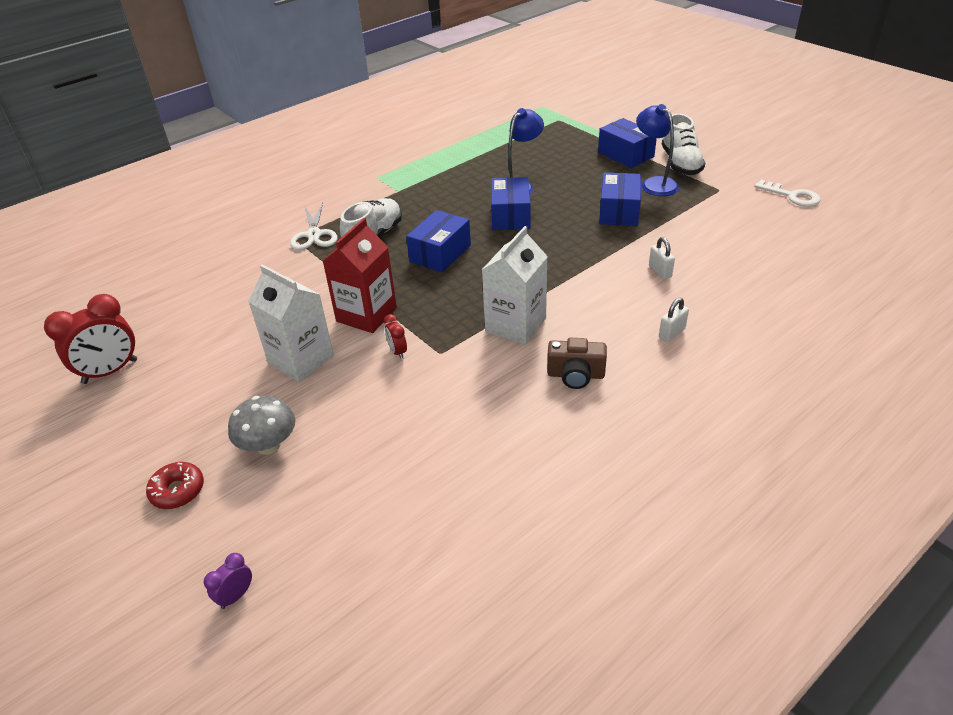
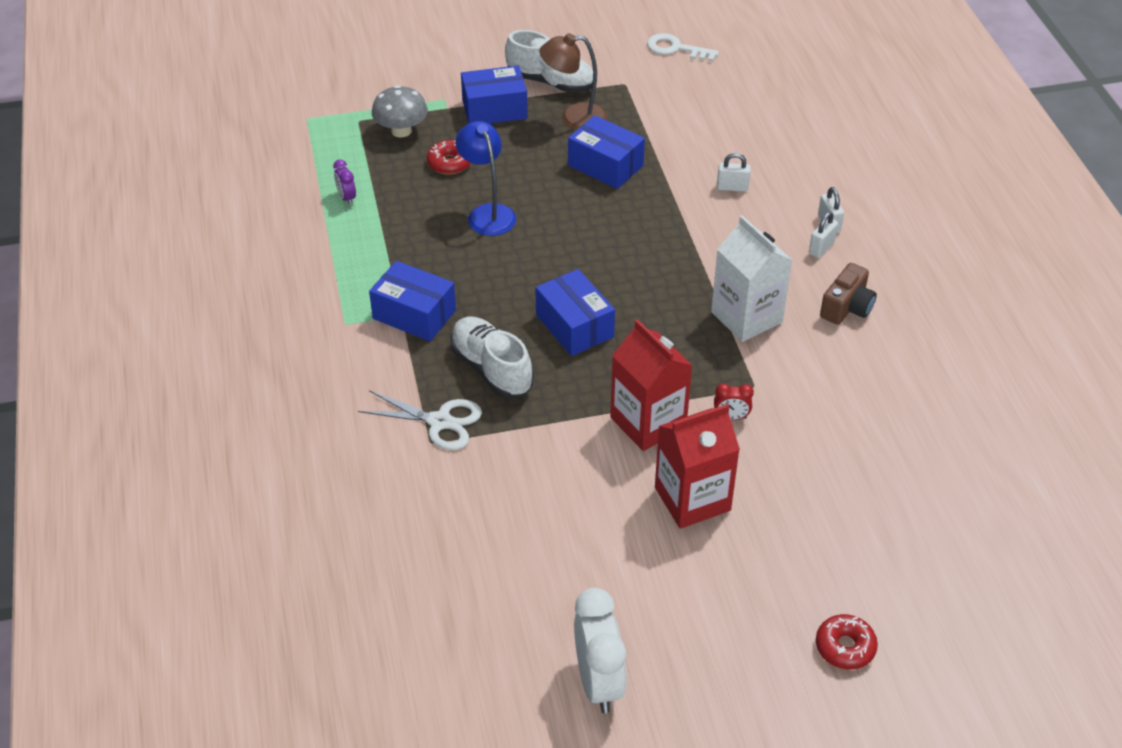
camera: 65 degrees left, 5 degrees up
(110, 371) = (598, 682): red clock -> white clock
(236, 596) = (1001, 626): purple clock -> purple clock (346, 198)
(268, 445) = (817, 559): grey mushroom -> grey mushroom (401, 131)
(301, 359) = (692, 499): white carton -> red carton
(510, 216) = (544, 244): blue box -> blue box (414, 314)
(553, 159) = (449, 163): none -> red donut
(636, 338) = (821, 248): none -> white padlock
(654, 183) = (573, 118): blue lamp -> brown lamp
(792, 196) = (676, 49): white key -> white key turned 135 degrees counterclockwise

